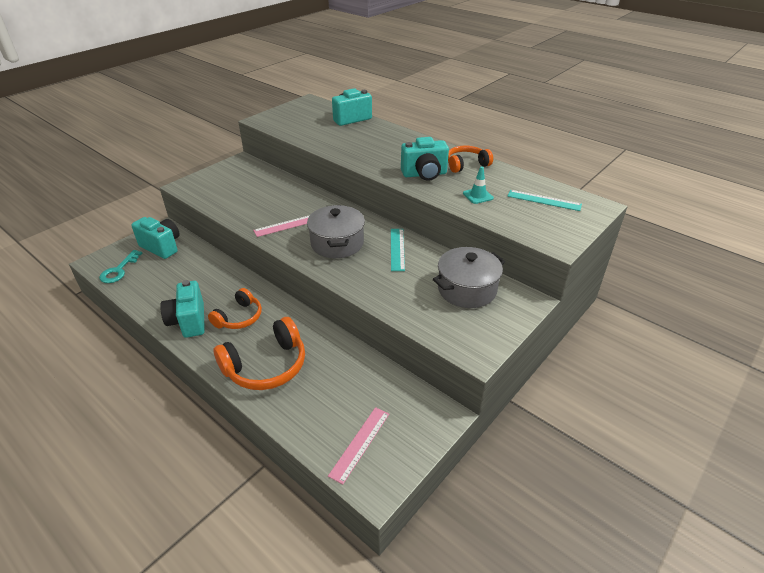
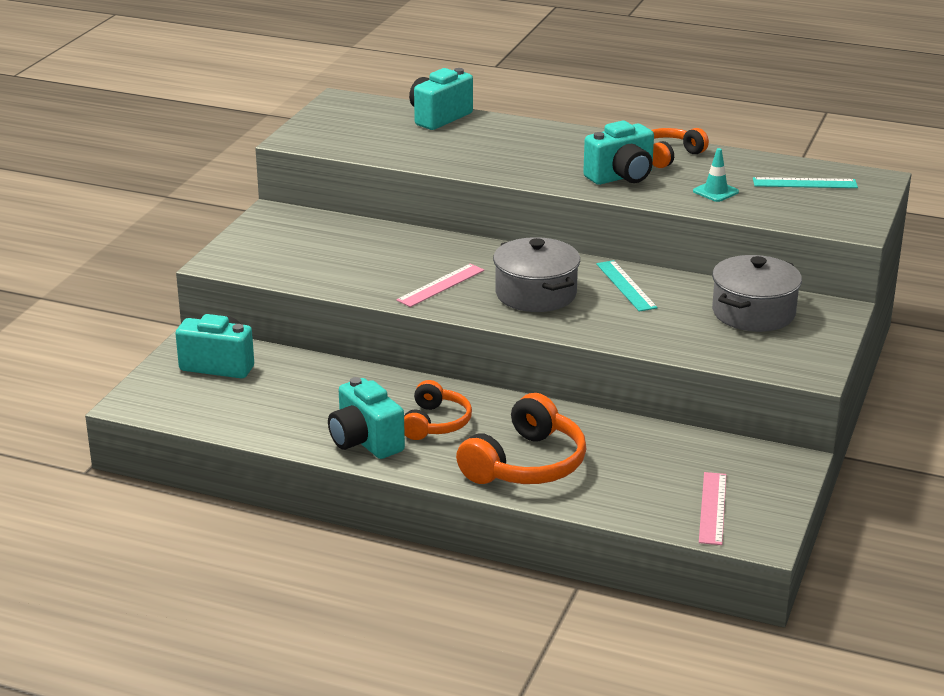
camera: 20 degrees left, 10 degrees down
(119, 270) = (184, 406): turquoise key -> none

